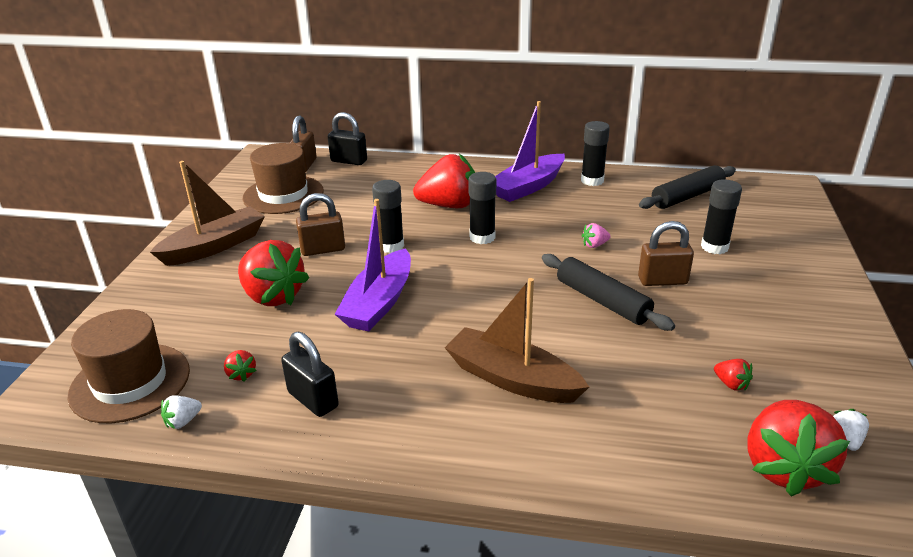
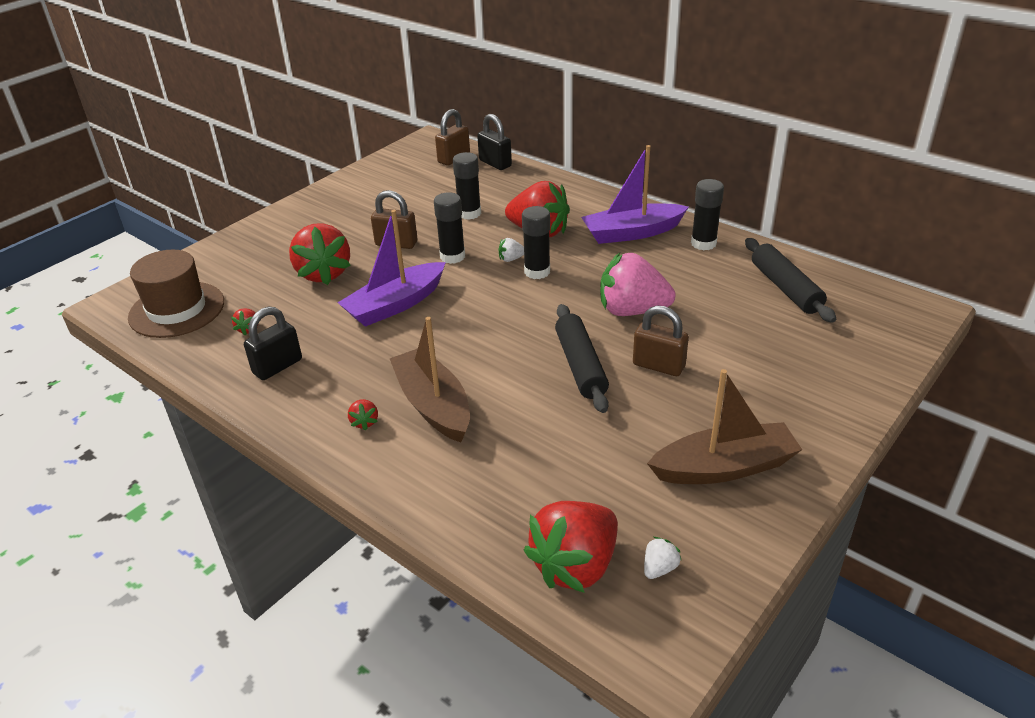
camera: 30 degrees right, 5 degrees up
(183, 421) = (184, 350): white strawberry -> white strawberry (511, 259)
(214, 246) = (320, 216): brown boat -> brown boat (724, 467)
(283, 194) = (411, 183): brown hat -> none
(313, 399) = (277, 366): black padlock -> black padlock turned 60 degrees clockwise
(594, 245) = (632, 310): pink strawberry -> pink strawberry, size x2.43
(687, 196) = (785, 288): black rolling pin -> black rolling pin turned 75 degrees clockwise
(714, 247) = (751, 349): black glue stick -> black glue stick (469, 213)
(731, 384) = (612, 480): red strawberry -> red strawberry (364, 422)

